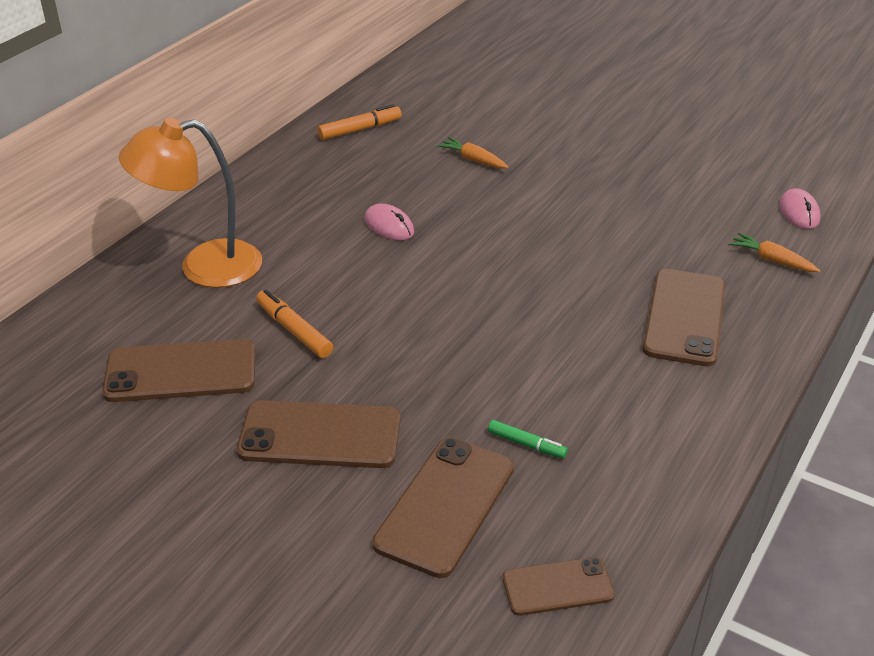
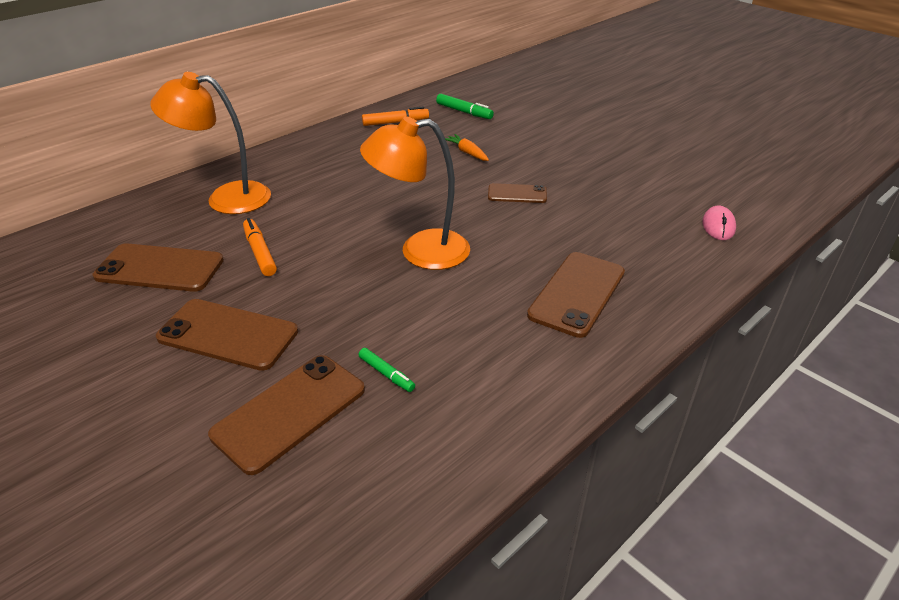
camera: 15 degrees right, 0 degrees up
(389, 226) = (377, 189): pink mouse -> none
(439, 103) = (464, 112): none -> green marker
(486, 297) = (420, 251): none -> orange lamp
(557, 586) = (342, 506): brown phone -> brown phone (517, 194)
(772, 260) = (677, 260): orange carrot -> none

